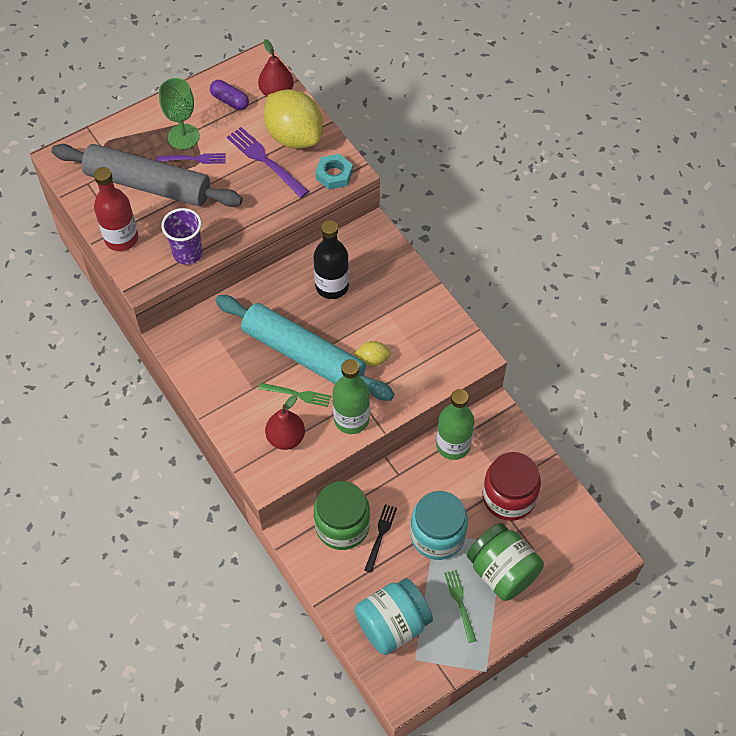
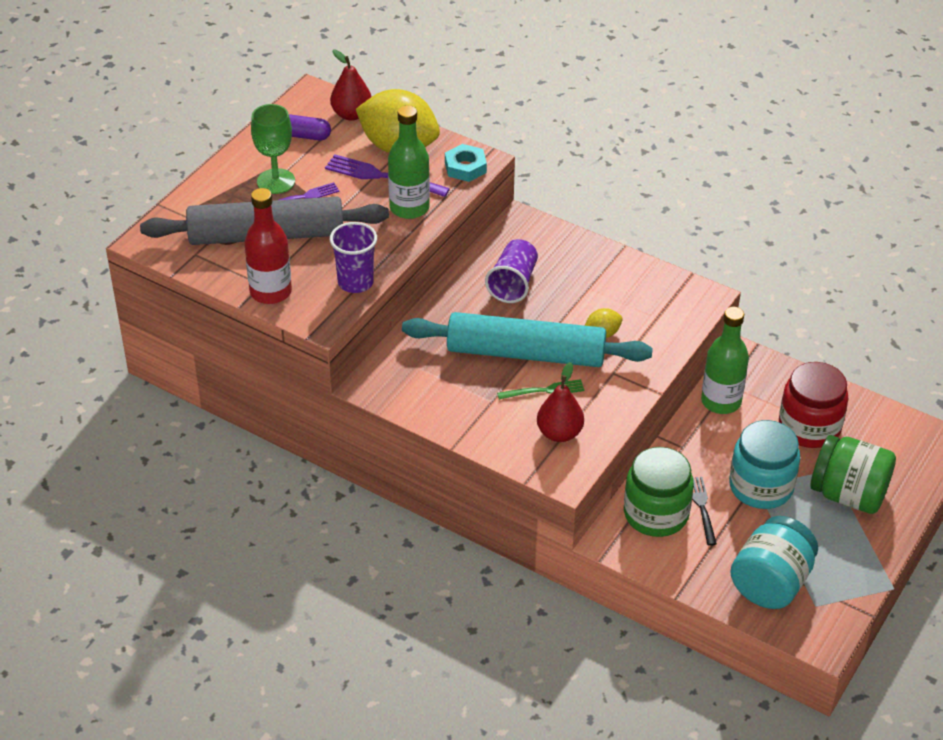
camera: 25 degrees left, 15 degrees down
(332, 286) = (513, 283): black bottle -> purple cup
(351, 419) = (617, 393): green bottle -> green bottle (409, 208)
(460, 602) = (825, 537): green fork -> none

